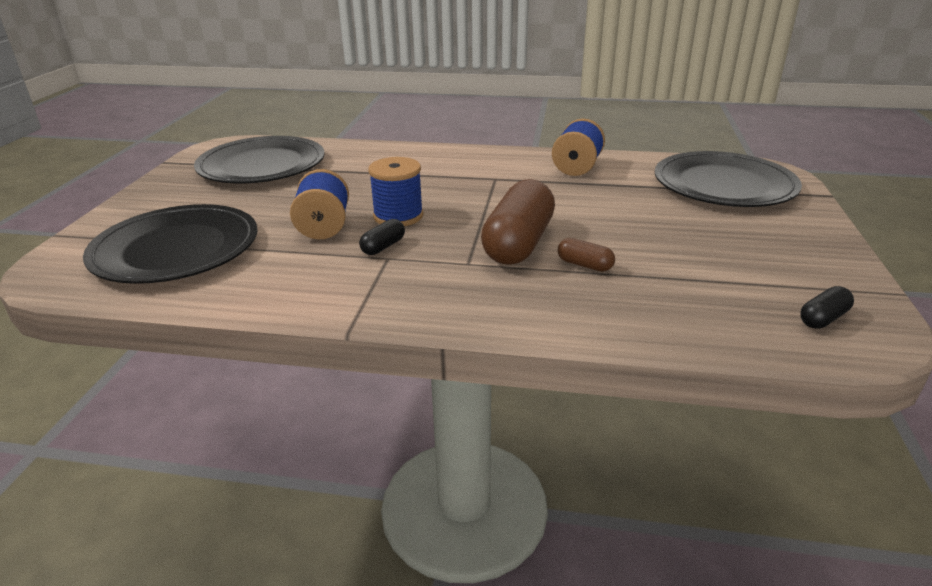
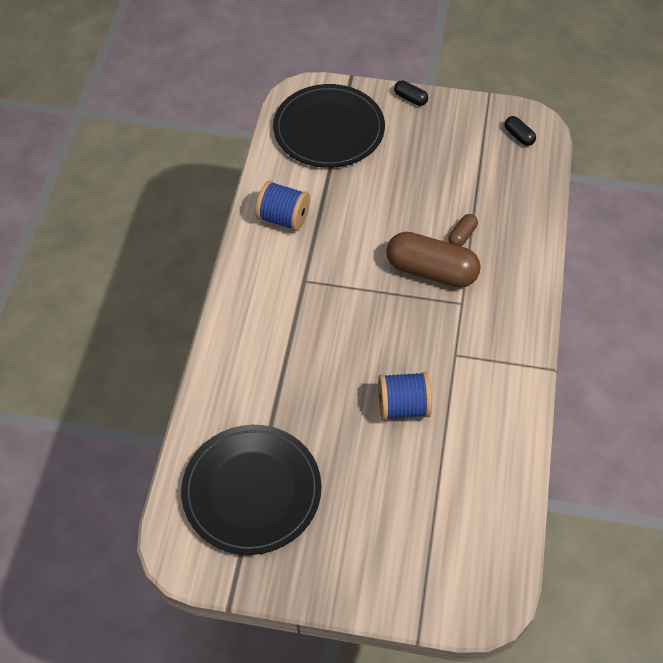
camera: 90 degrees left, 25 degrees up
(176, 249) = (445, 515): black plate -> none
(383, 247) = (438, 359): black capsule -> black capsule (410, 98)
(398, 216) = (383, 352): blue spool -> none

